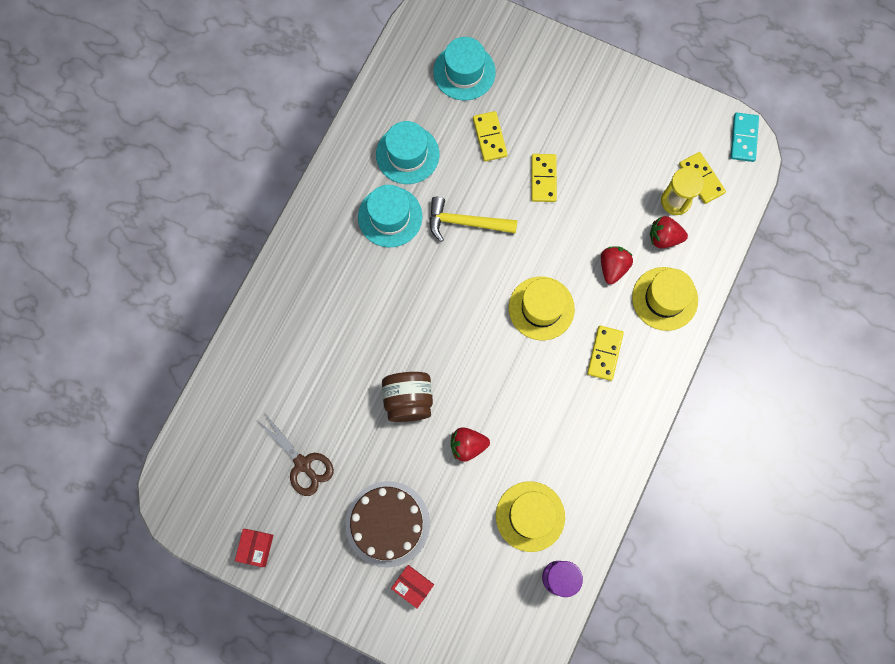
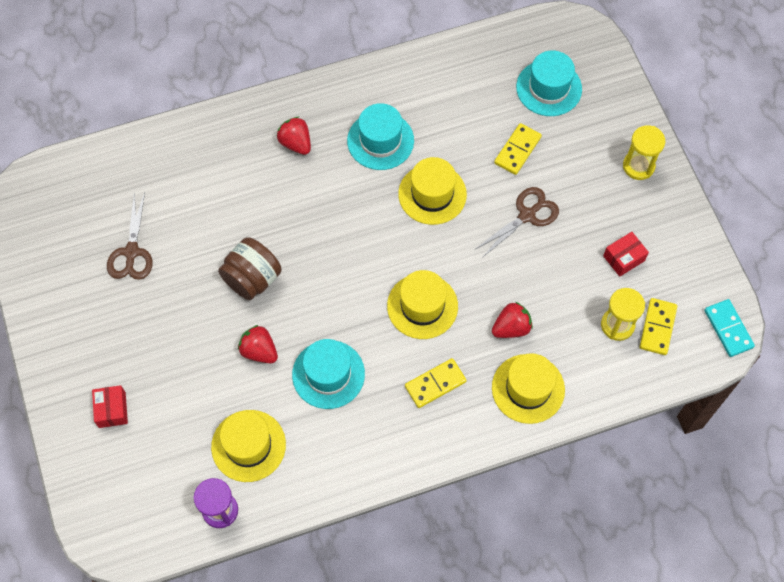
camera: 45 degrees right, 10 degrees down
(256, 547) = (39, 277): red box -> red box (624, 258)
(387, 523) = (143, 349): brown cake -> none
(407, 154) = (441, 109): turquoise hat -> turquoise hat (328, 374)
(466, 222) = (432, 194): yellow hammer -> yellow hat
(543, 179) = (527, 215): yellow domino -> brown scissors
(579, 76) = (638, 166): none -> yellow hourglass
(664, 237) = (577, 343): red strawberry -> red strawberry (296, 143)
(743, 138) = (728, 329): turquoise domino -> turquoise domino turned 75 degrees counterclockwise

